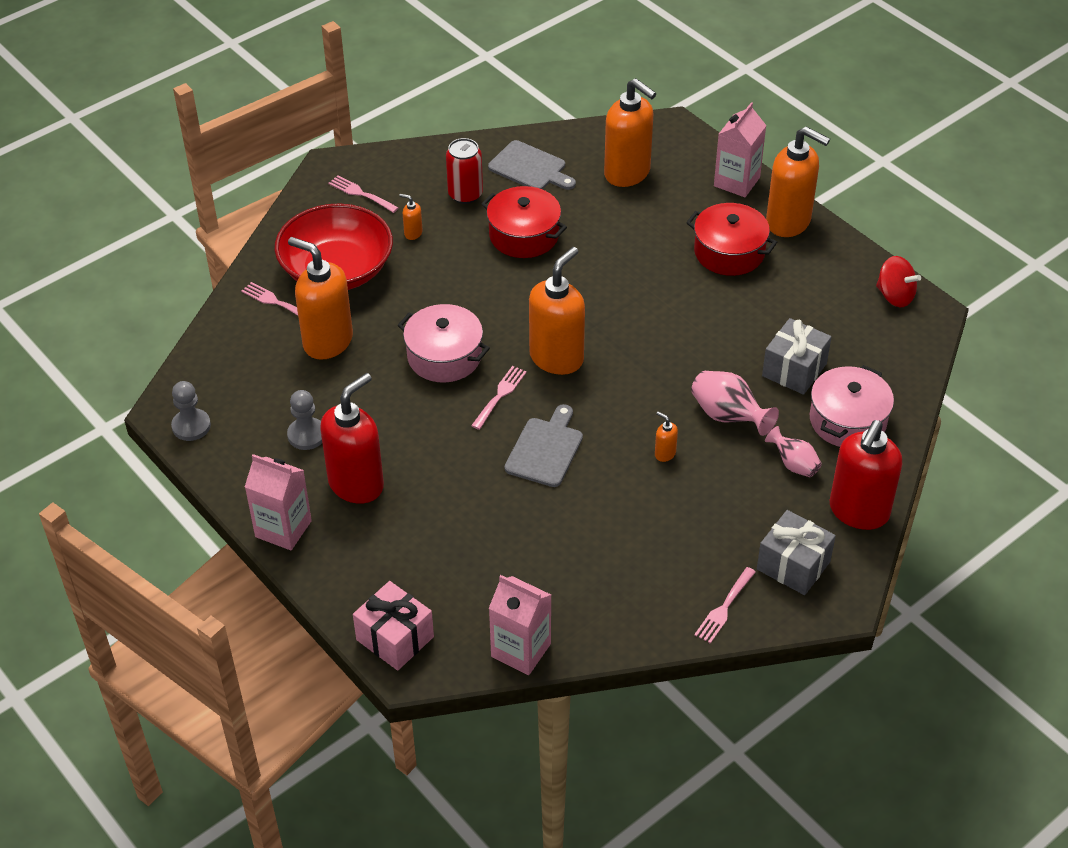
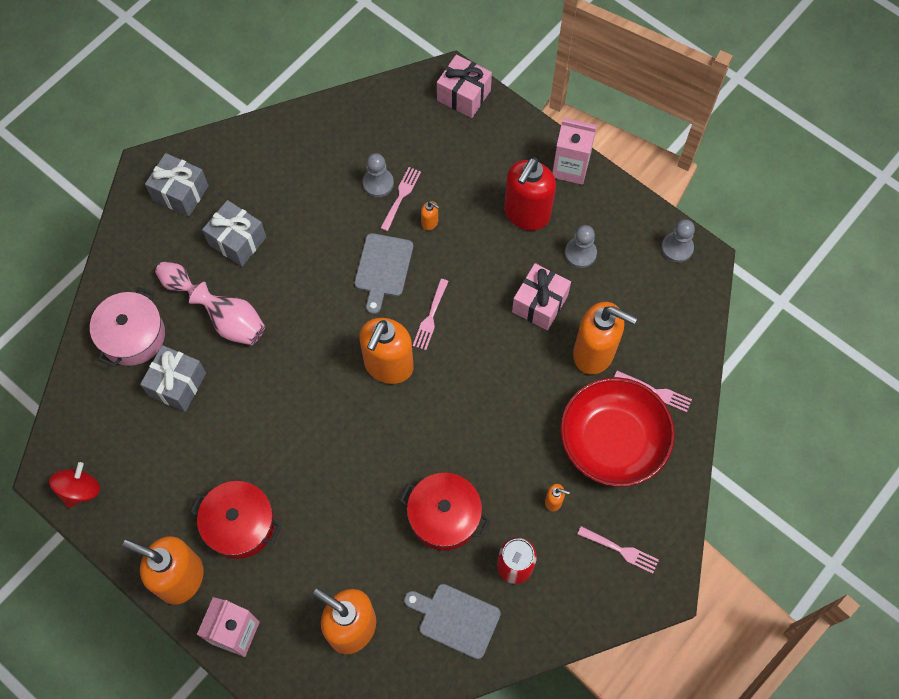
camera: 170 degrees right, 20 degrees up
(371, 393) = (539, 303): none -> pink gift
(444, 356) = (487, 352): pink pot -> none
(521, 650) = (373, 99): pink carton -> none
(534, 543) = (378, 183): none -> grey pawn
(664, 454) = (285, 279): orange soap dispenser -> orange soap dispenser (430, 222)
(721, 501) = (237, 241): none -> grey gift
(724, 607) = (231, 151): pink fork -> pink fork (401, 196)
(858, 512) = (128, 247): red soap dispenser -> none
(895, 296) = (80, 490): red spinning top -> red spinning top turned 90 degrees clockwise

